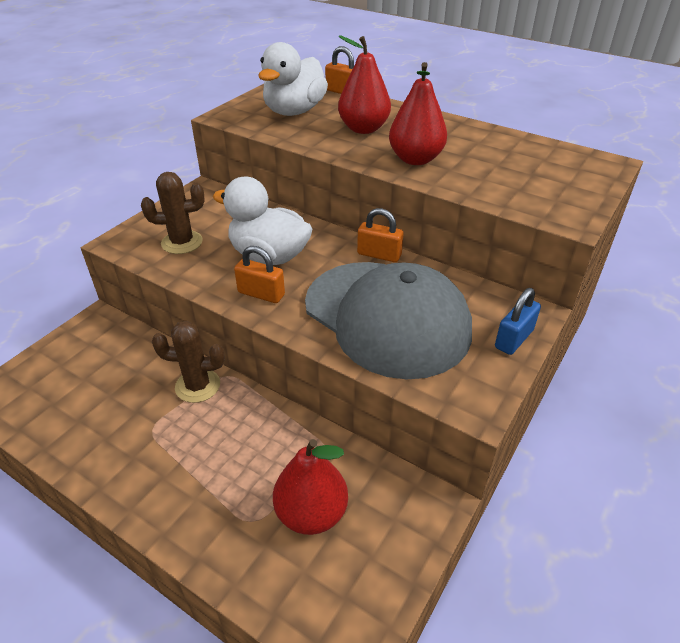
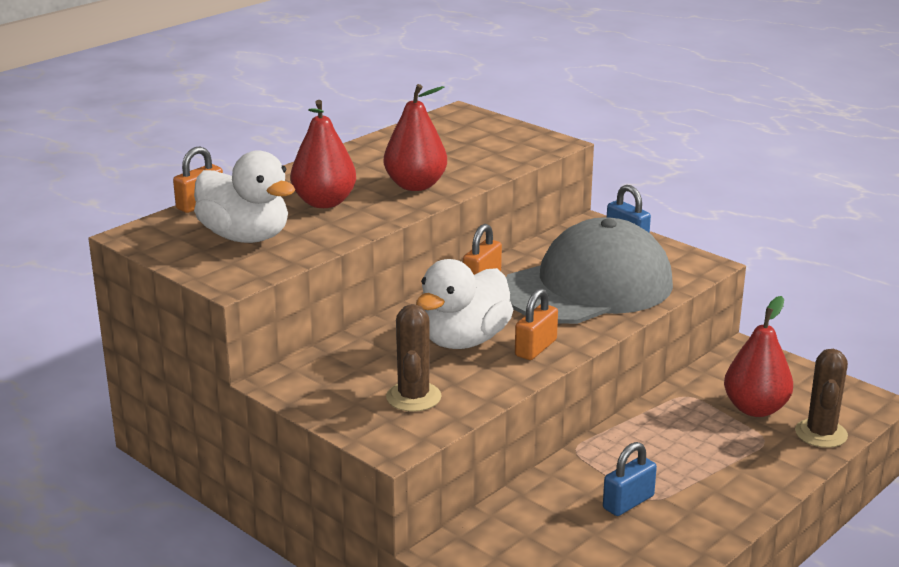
camera: 80 degrees left, 15 degrees down
(148, 413) = (628, 502): none -> blue padlock
(197, 386) = (589, 469): brown cactus -> brown cactus (821, 433)

